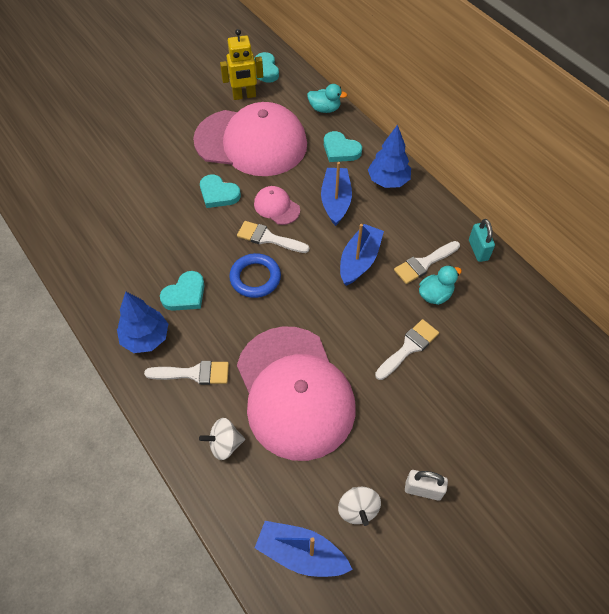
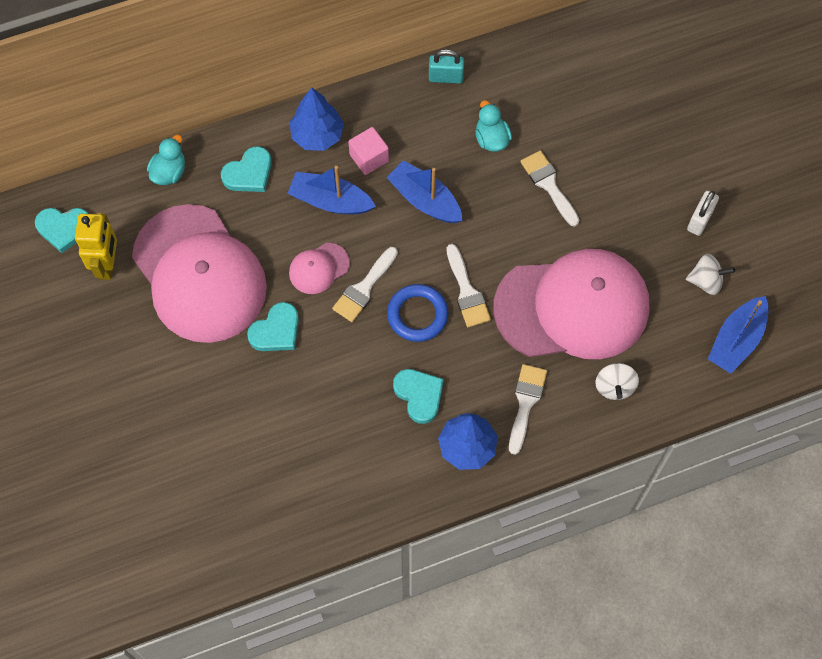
camera: 75 degrees left, 10 degrees up
(251, 142) = (199, 274): pink cap -> pink cap turned 120 degrees clockwise
(382, 216) = (369, 158): none -> pink cube
(424, 263) = (448, 136): white brush -> white brush (467, 291)

